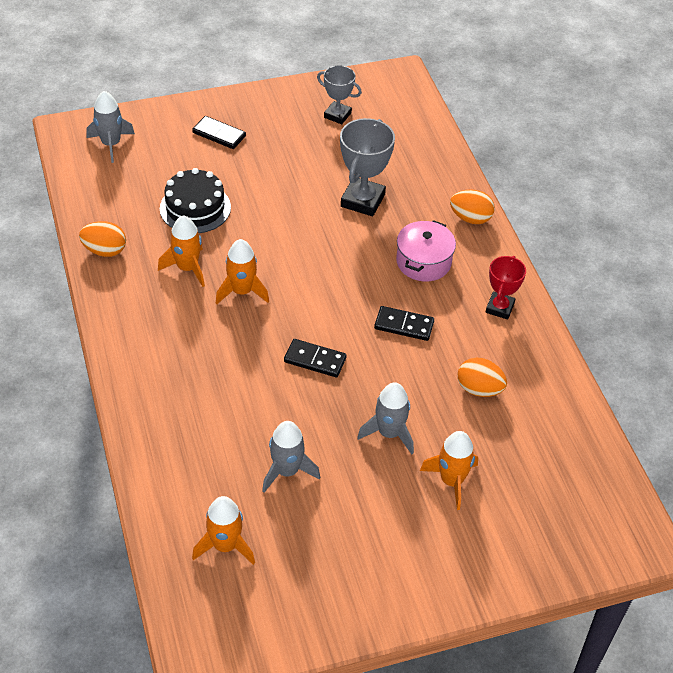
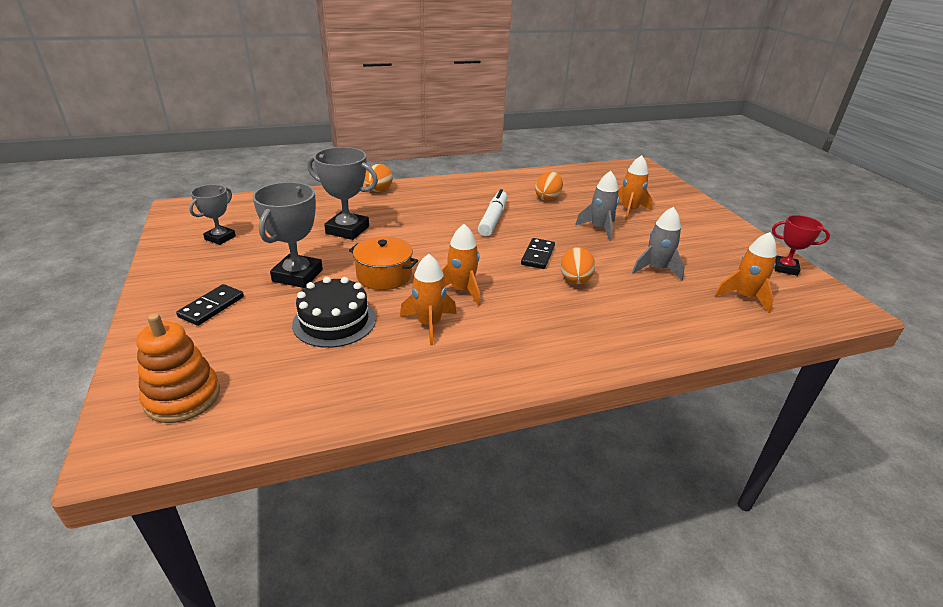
camera: 90 degrees left, 15 degrees down
(105, 251) = (397, 389): orange egg -> orange egg (575, 281)
(111, 144) = (183, 397): grey rocket -> orange stacking toy
(269, 176) = (297, 275): none -> grey trophy
(269, 234) = (384, 275): none -> orange pot
(404, 325) = (493, 219): black domino -> white marker
(423, 262) = (425, 209): pink pot -> none
(500, 308) = (471, 187): red trophy -> red trophy (785, 268)

